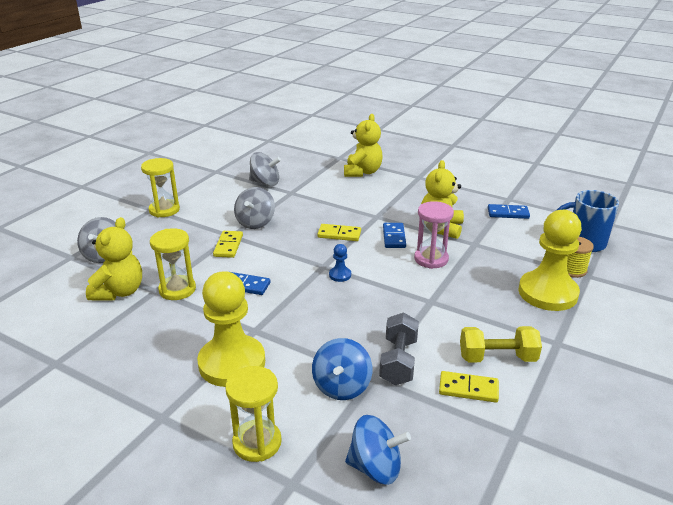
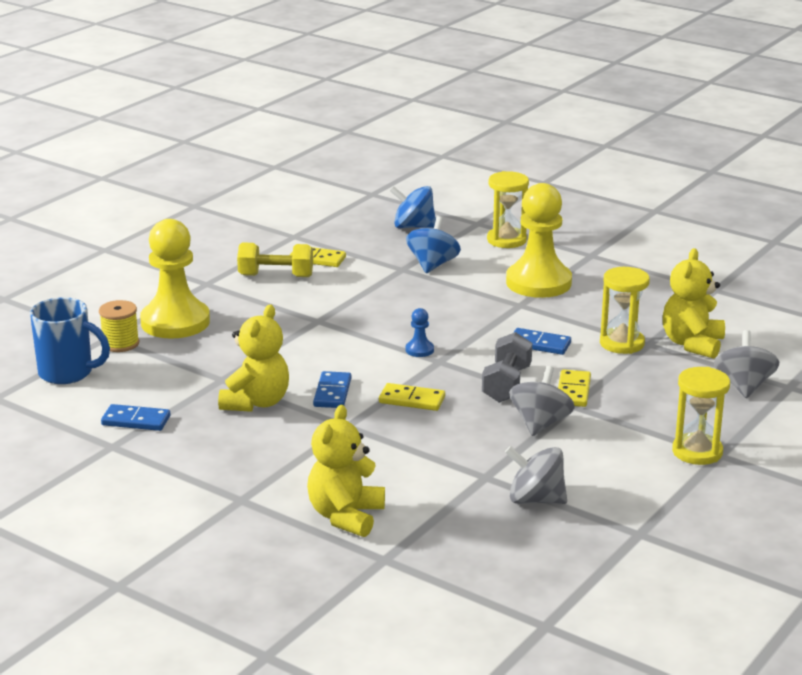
camera: 175 degrees left, 5 degrees down
(398, 361) = (374, 277): grey dumbbell -> grey dumbbell (506, 384)
(431, 259) = (294, 363): pink hourglass -> none

